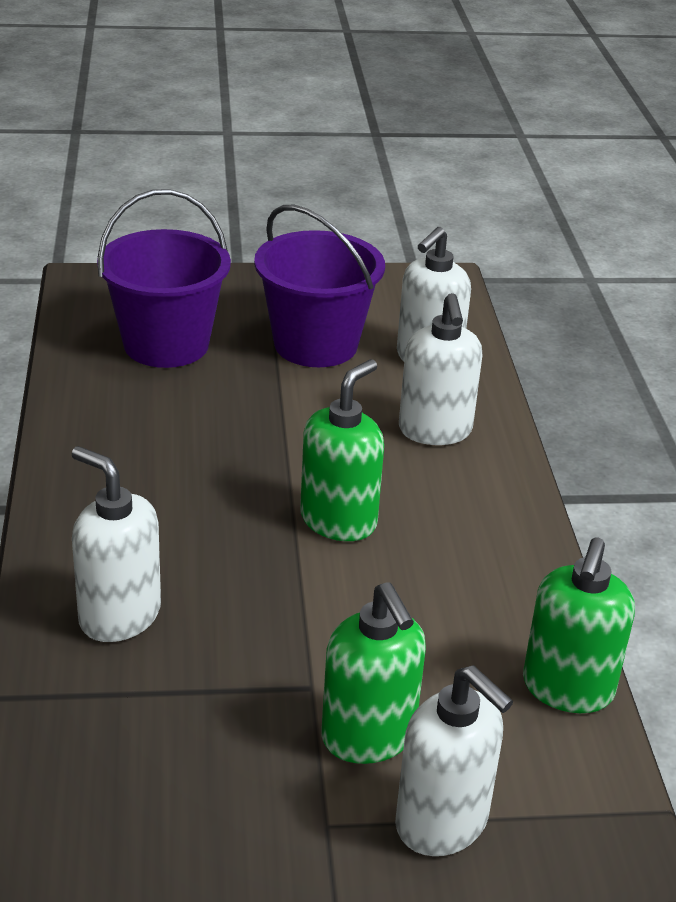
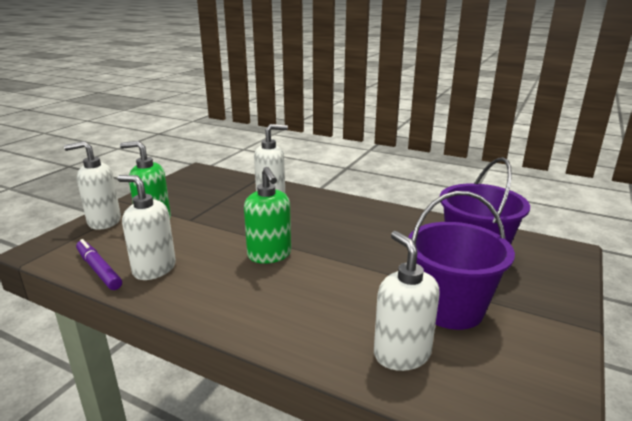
camera: 125 degrees right, 10 degrees down
(435, 431) = (312, 317): white soap dispenser -> white soap dispenser (154, 269)
(567, 689) = (98, 269): green soap dispenser -> purple marker

